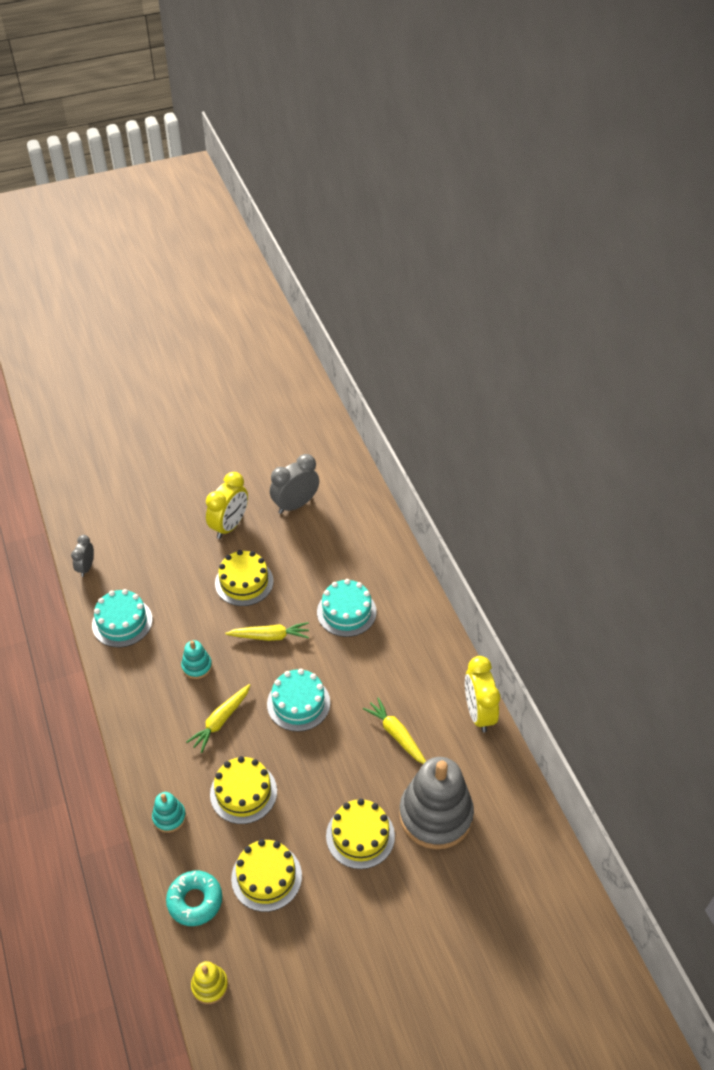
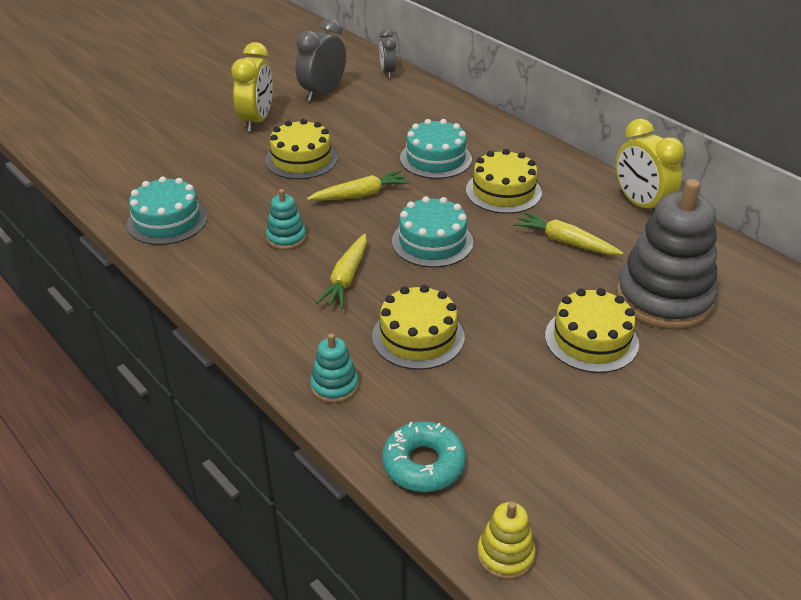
camera: 20 degrees left, 10 degrees down
(86, 567) = (95, 185): grey clock -> grey clock (387, 72)
(266, 877) = (503, 411): yellow cake -> yellow cake (503, 191)

